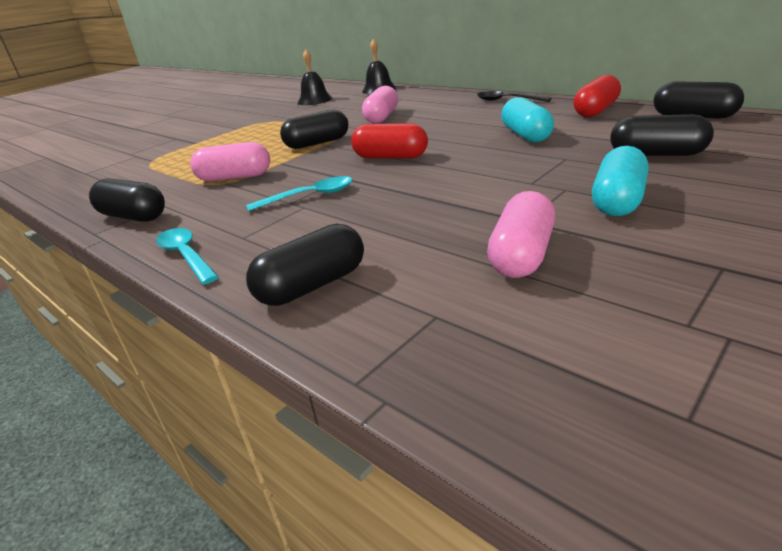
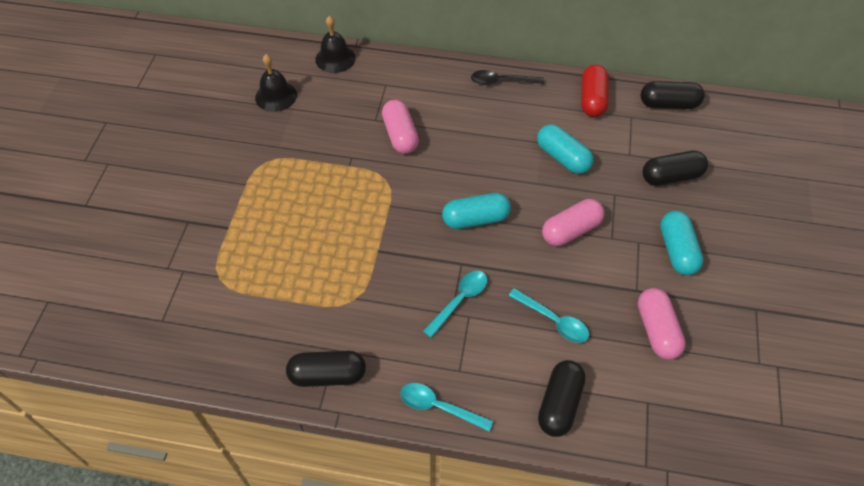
camera: 35 degrees left, 25 degrees up
(235, 177) = (357, 287): pink capsule -> pink capsule (571, 230)
(317, 143) = (379, 204): black capsule -> none
(389, 224) = (553, 320): none -> turquoise spoon
(390, 157) = (475, 219): red capsule -> turquoise capsule

